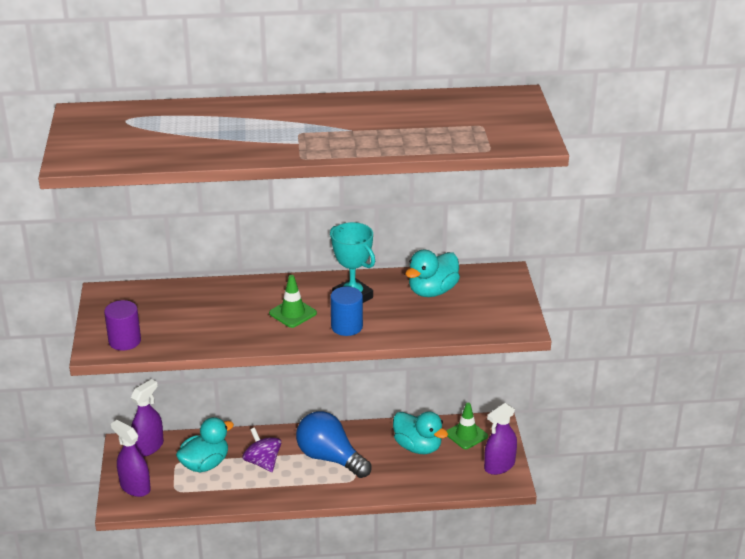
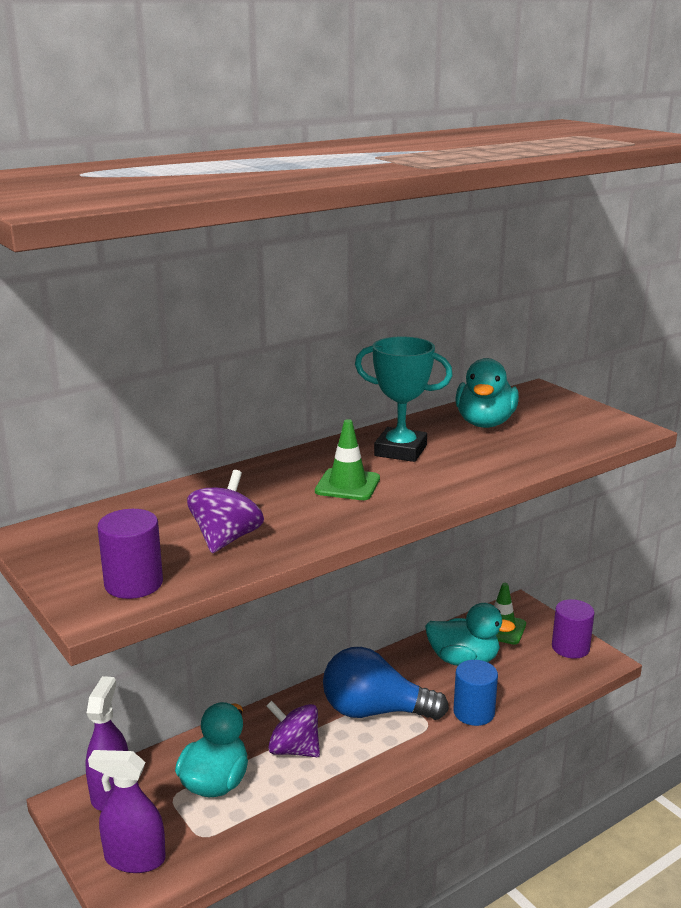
camera: 30 degrees left, 10 degrees down
(192, 328) = (226, 539): none -> purple spinning top
(347, 326) = (436, 480): blue cylinder -> blue cylinder (474, 712)
(499, 465) = (570, 647): purple spray bottle -> purple cylinder

